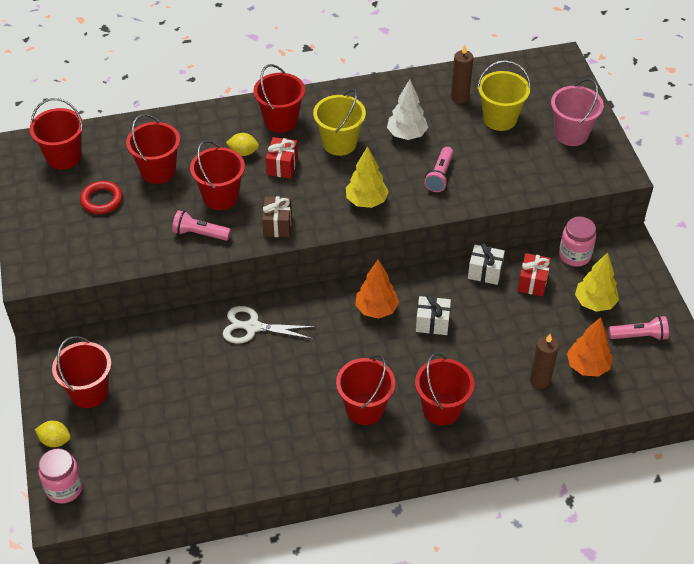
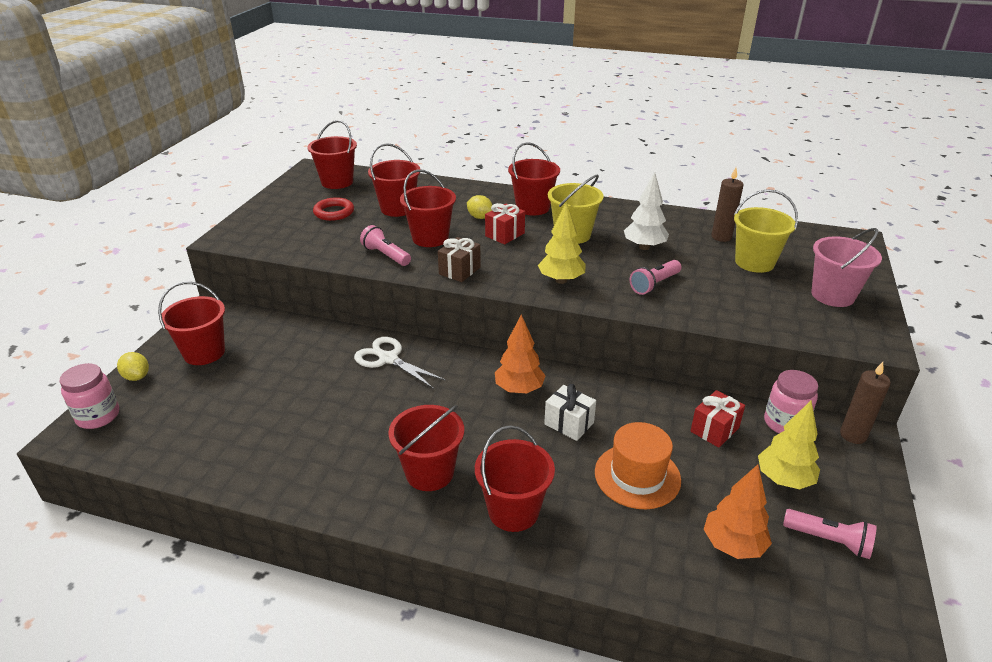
camera: 30 degrees right, 15 degrees down
(485, 272) = (663, 400): white gift -> none
(503, 344) = (637, 476): none -> orange hat
(540, 380) = (658, 533): brown candle -> brown candle (853, 435)

